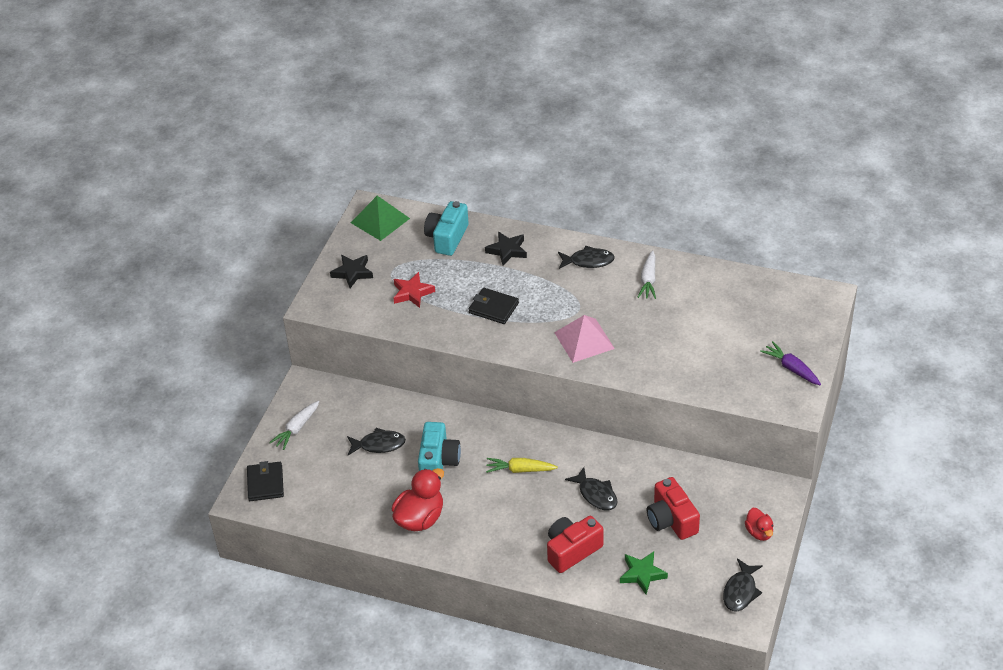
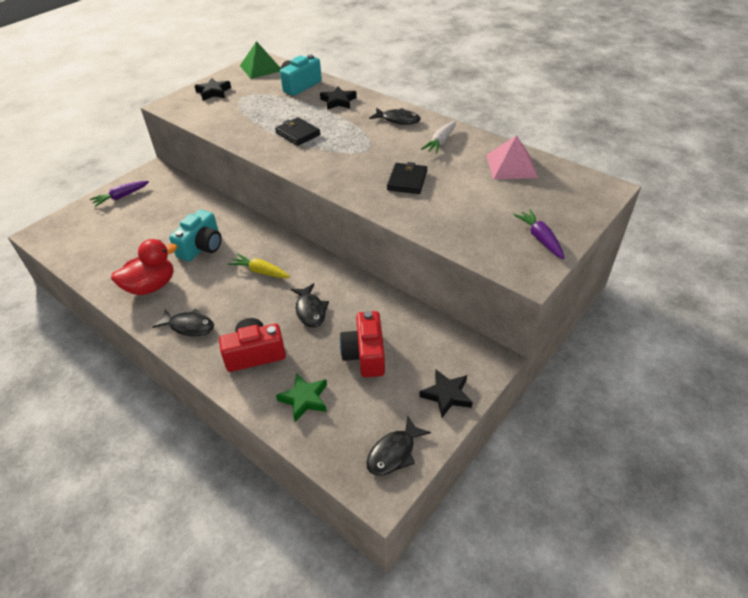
camera: 20 degrees right, 0 degrees up
(265, 483) = (65, 227): black wallet -> black wallet (407, 181)
(296, 429) = (121, 197): white carrot -> purple carrot
(379, 445) = (168, 223): black fish -> black fish (189, 326)
(412, 293) = (244, 112): red star -> none
(584, 340) = (355, 171): pink pyramid -> pink pyramid (511, 166)
(759, 532) = (446, 395): red duck -> black star

